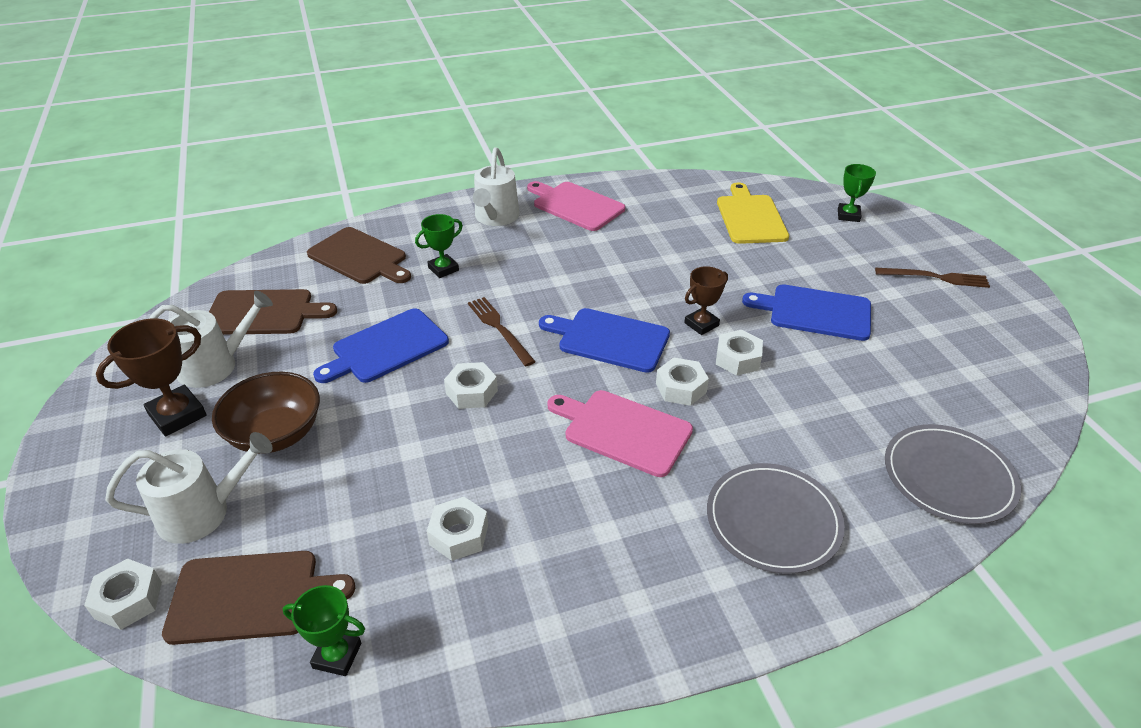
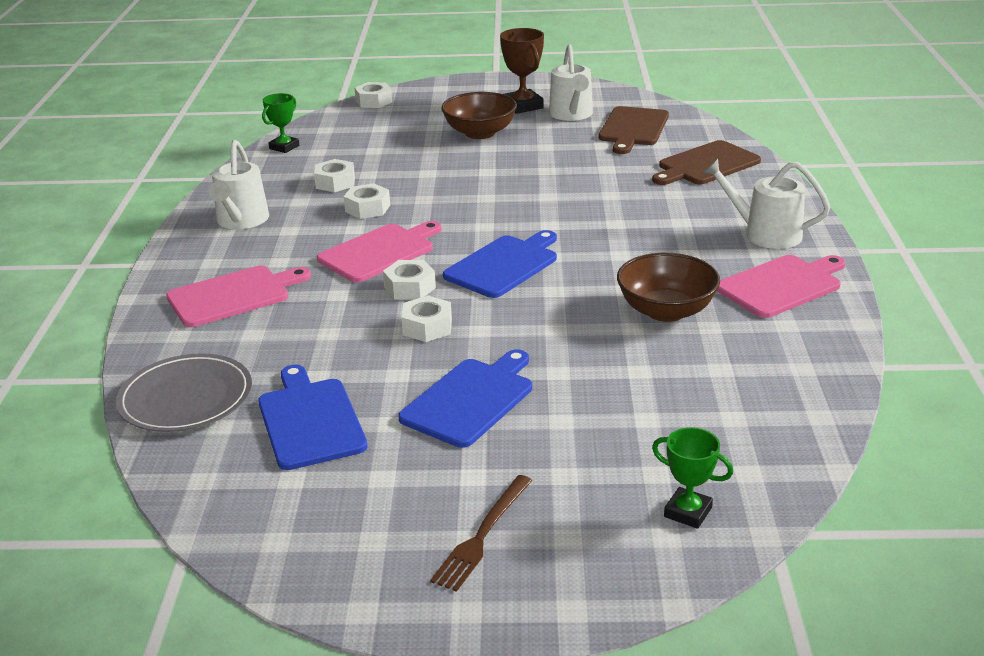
camera: 110 degrees right, 10 degrees down
(202, 513) = (423, 115): white watering can -> white watering can (241, 221)
(250, 596) = (347, 127): brown cutting board -> none
(386, 348) = (556, 170): blue cutting board -> blue cutting board (310, 420)
(443, 269) = (668, 199): green trophy -> none
(472, 392) = (475, 198): white nut -> white nut (367, 208)
(499, 329) = (553, 216): brown fork -> none
(639, 247) = (666, 311): none -> brown bowl
(701, 324) = (495, 319): brown trophy -> none
(750, 217) = (711, 412): yellow cutting board -> none
(773, 520) = (233, 295): grey plate -> pink cutting board

